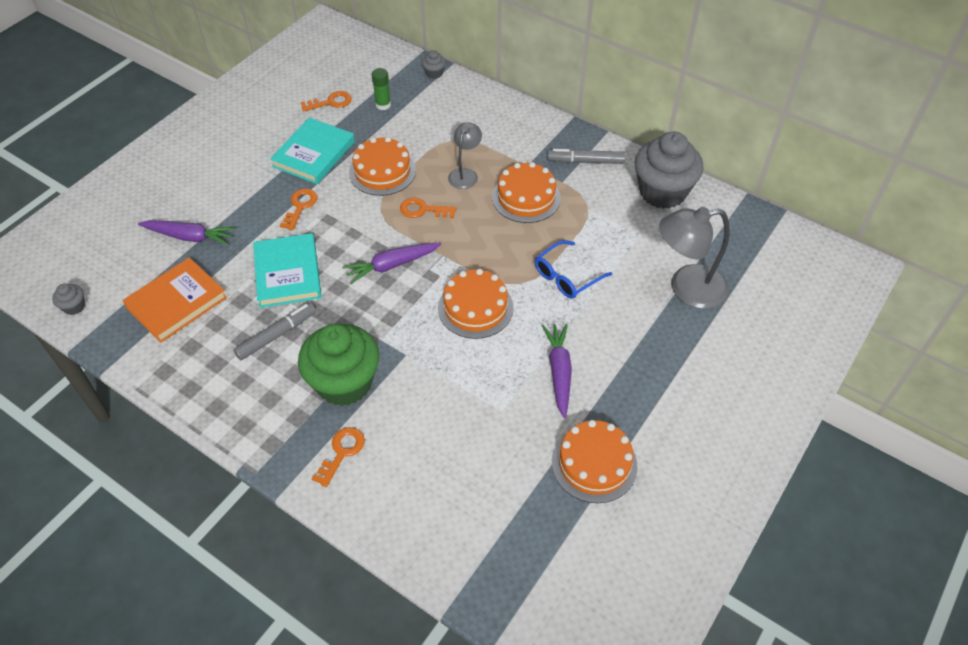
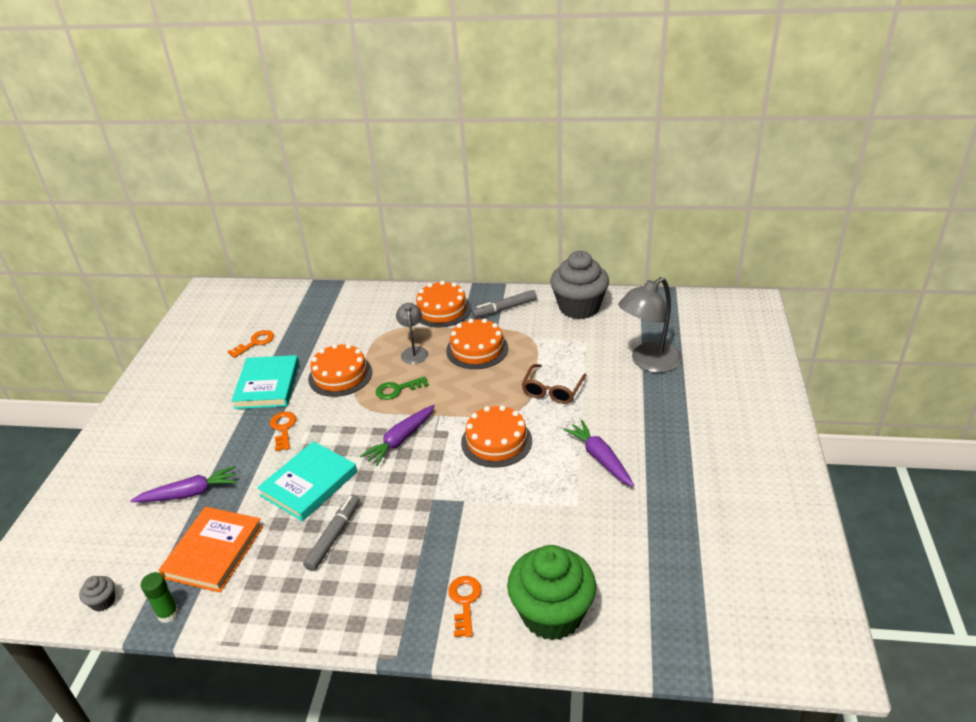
camera: 25 degrees left, 15 degrees down
(288, 273) = (309, 484): turquoise book -> turquoise book turned 75 degrees clockwise
(344, 383) = (425, 546): green cupcake -> green cupcake (552, 614)
(383, 105) = (305, 328): green glue stick -> green glue stick (168, 613)
(423, 210) = (397, 389): orange key -> green key
(434, 73) = (333, 292): grey cupcake -> none
(567, 276) = (552, 390): blue glasses -> brown glasses
(594, 463) = (679, 510): orange cake -> orange cake (442, 310)

